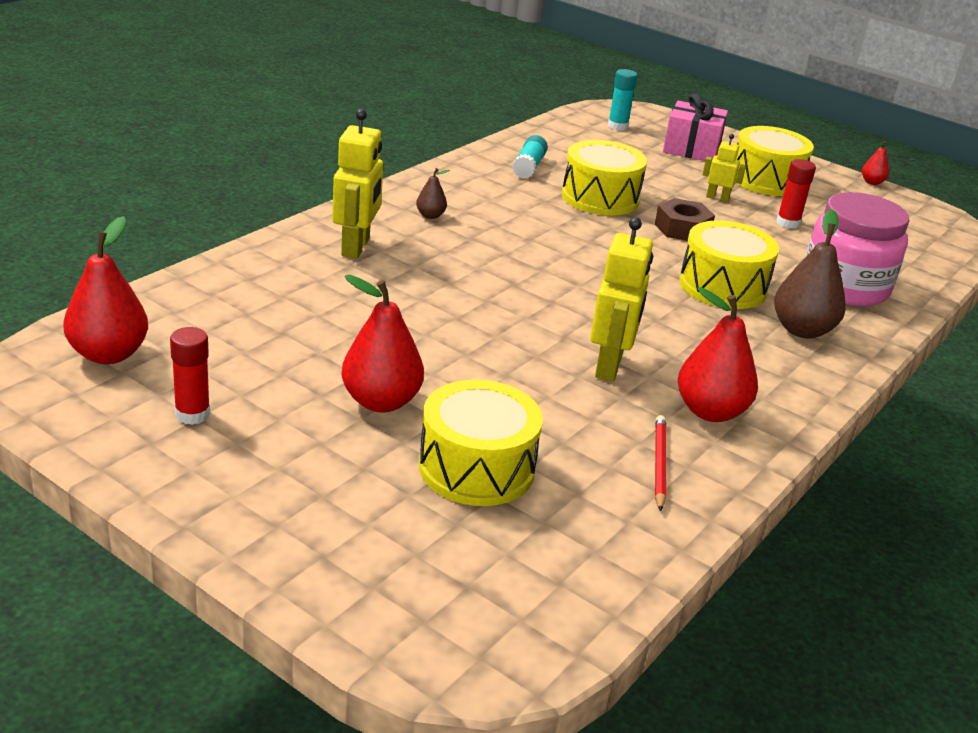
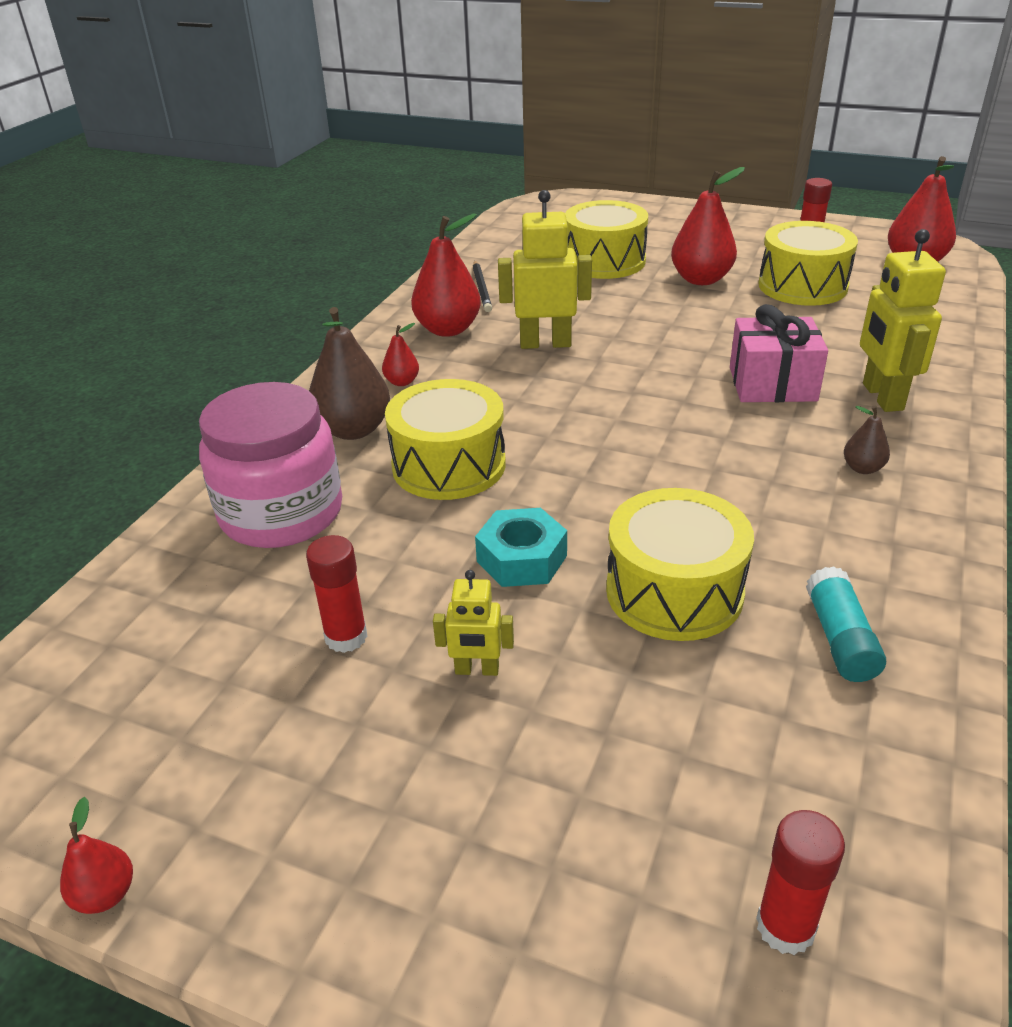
camera: 170 degrees right, 5 degrees up
(609, 366) = (545, 343): yellow robot -> yellow robot turned 90 degrees clockwise
(617, 126) = (785, 927): turquoise glue stick -> red glue stick
(659, 464) = (482, 288): red pencil -> black pencil
(682, 229) = (522, 558): brown nut -> turquoise nut
(691, 149) = (565, 874): pink gift -> pink gift (772, 384)
(761, 362) = (402, 382): none -> red pear
(766, 180) = (377, 787): yellow drum -> yellow drum (802, 286)

